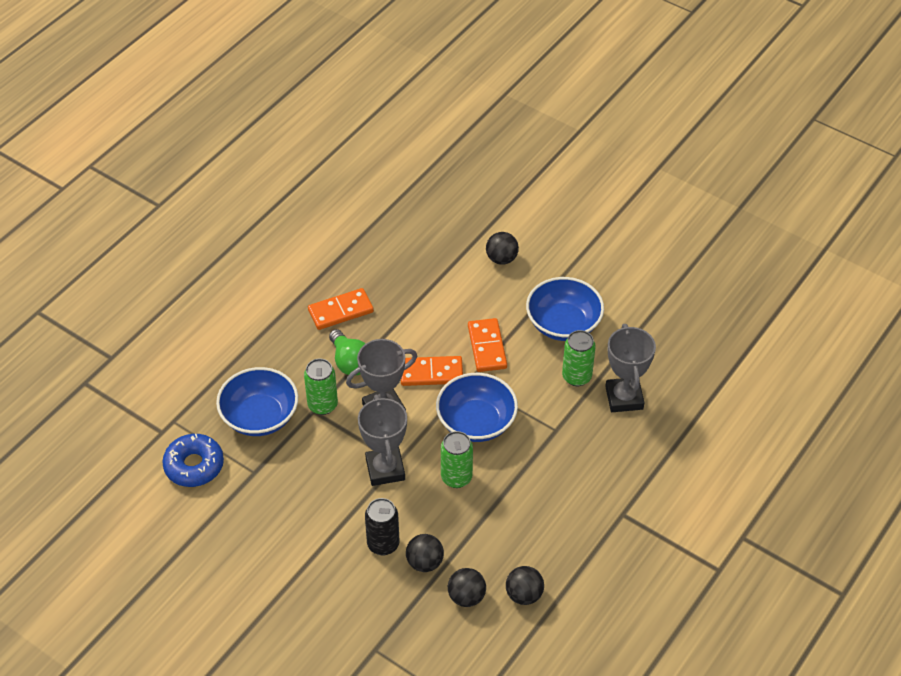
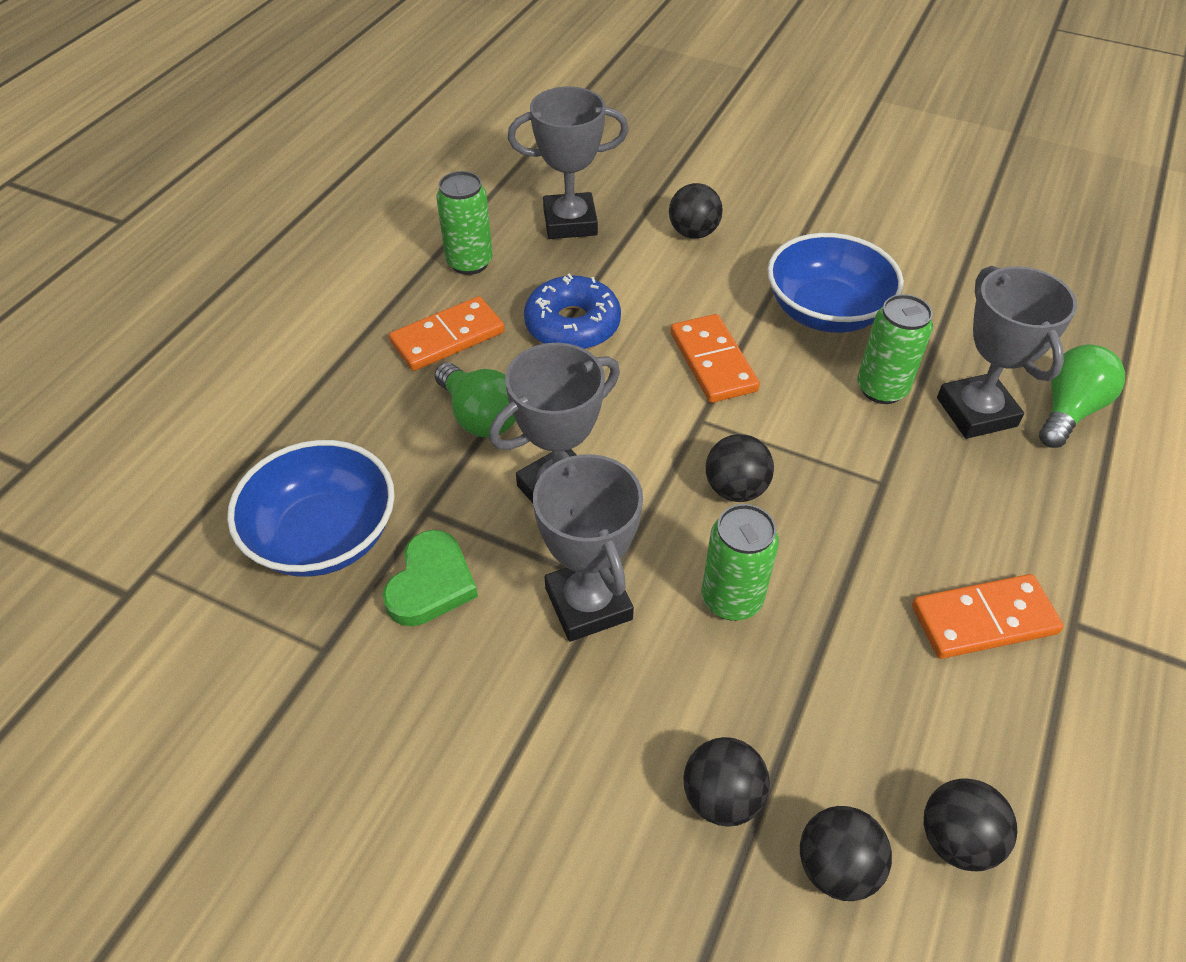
camera: 10 degrees left, 0 degrees up
(194, 465) = (195, 655): blue donut -> blue donut (572, 325)
(310, 448) = (431, 583): none -> green heart
(322, 405) = (442, 498): green can -> green can (469, 262)
(383, 544) = (622, 768): black can -> none
(428, 241) = (570, 222): none -> grey trophy
(431, 373) = (629, 416): orange domino -> orange domino (984, 620)
(476, 422) = (735, 489): blue bowl -> black ball
(676, 404) = (1068, 410): none -> green light bulb

